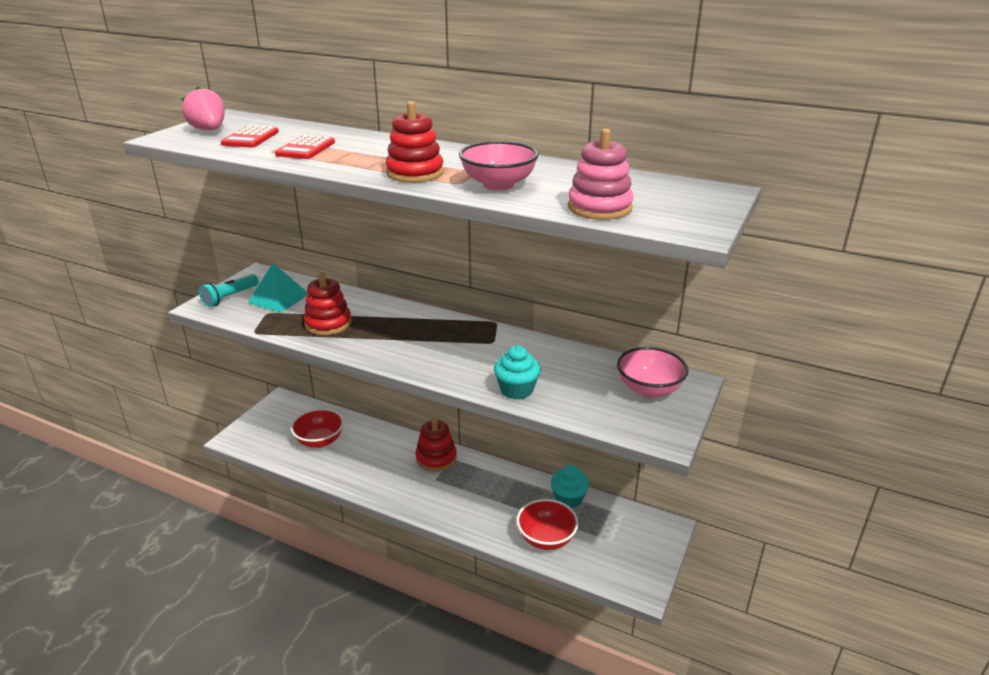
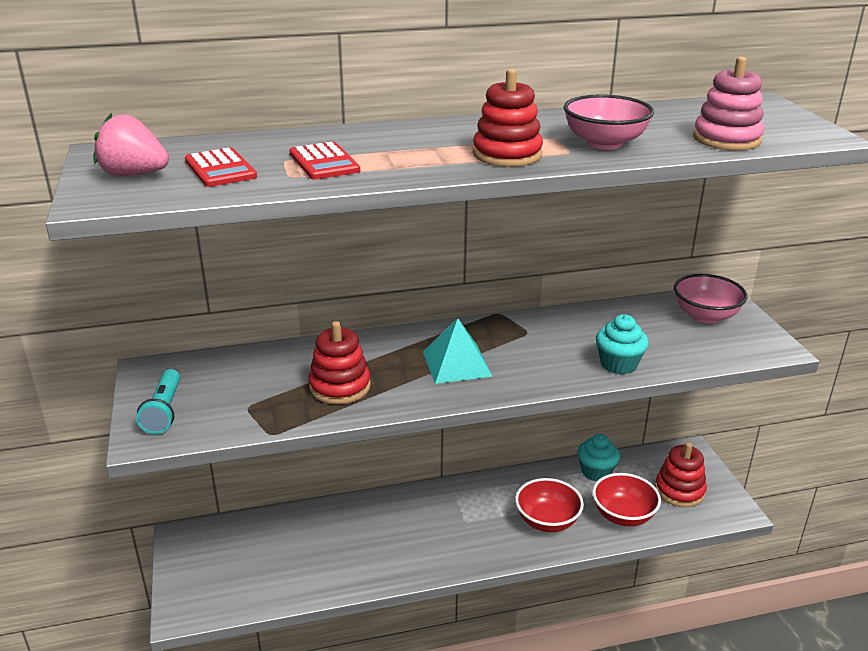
camera: 40 degrees left, 0 degrees up
(279, 298) = (230, 385): turquoise pyramid -> turquoise pyramid (456, 363)
(320, 441) = (293, 553): red bowl -> red bowl (547, 521)
(436, 458) = (439, 502): red stacking toy -> red stacking toy (679, 490)

